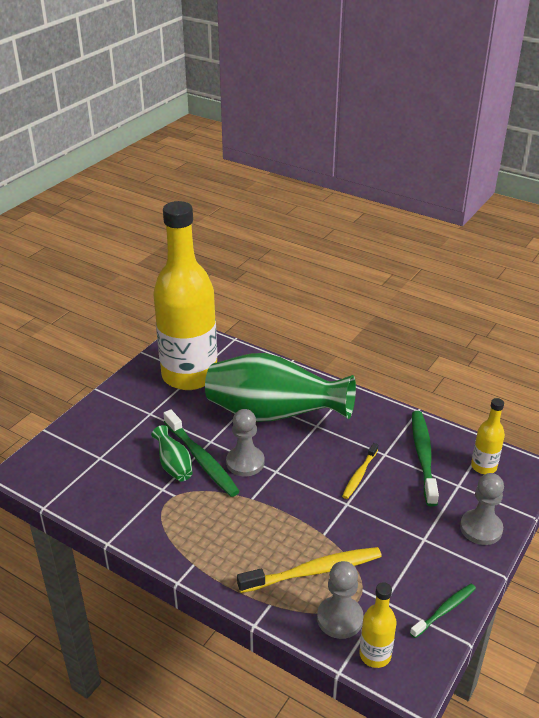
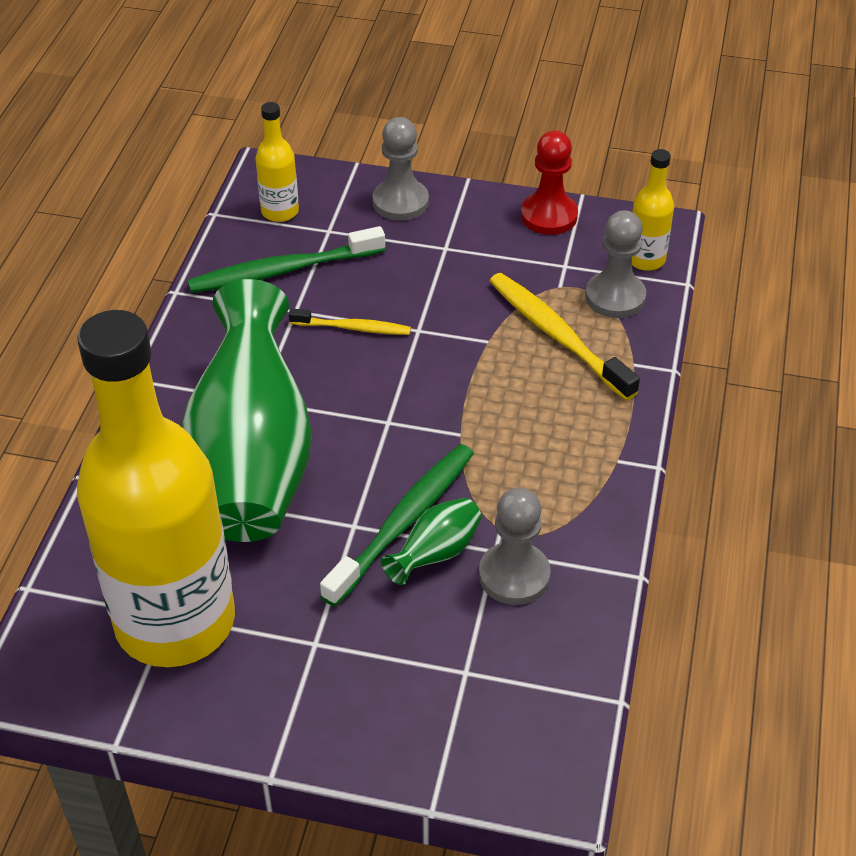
camera: 110 degrees left, 10 degrees up
(245, 462) = (385, 464): grey pawn -> grey pawn (514, 575)
(444, 610) = (549, 216): green toothbrush -> red pawn

